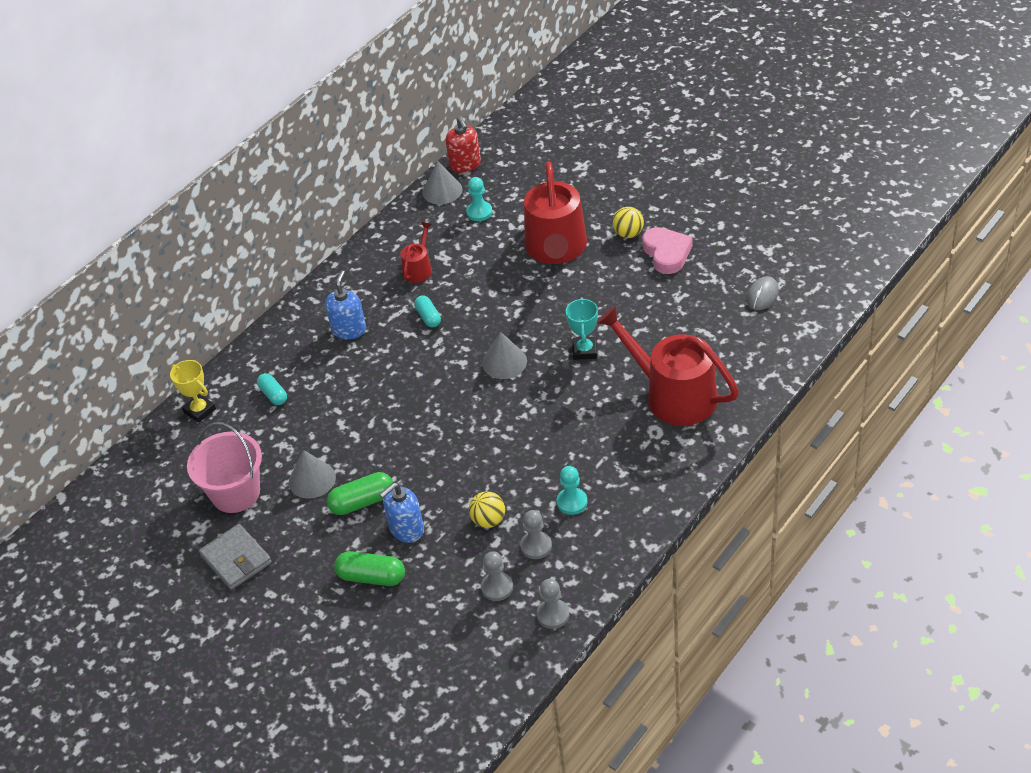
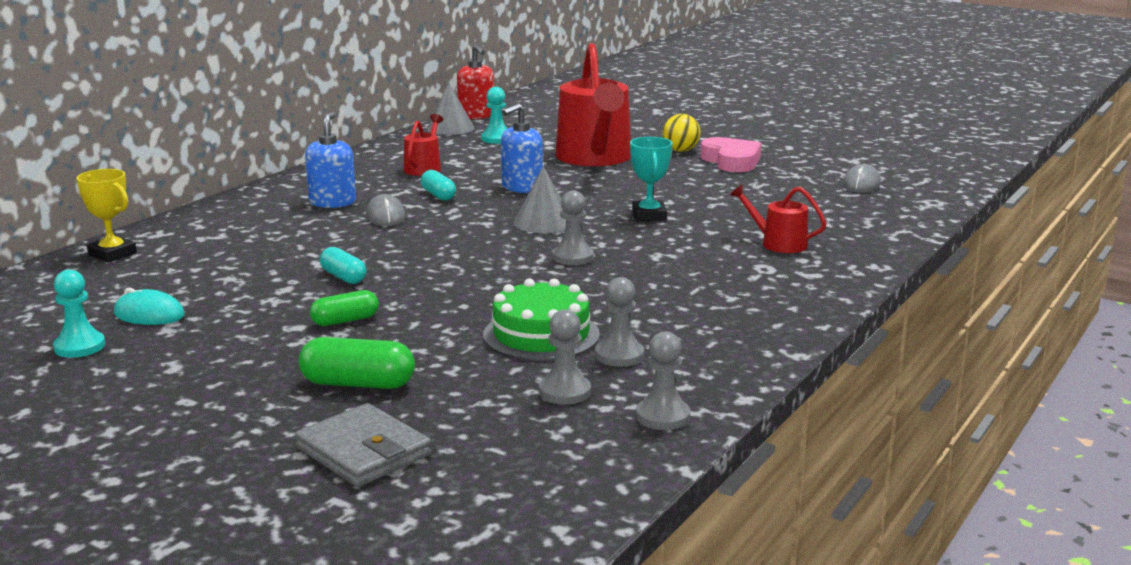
camera: 10 degrees left, 25 degrees down
(235, 493) = (149, 314): pink bucket -> turquoise mouse
(236, 559) = (135, 370): grey wallet -> grey wallet (363, 452)
(273, 395) = (222, 243): turquoise capsule -> turquoise capsule (343, 277)
(312, 479) = (269, 303): grey cone -> none
(362, 502) = (345, 321): green capsule -> green capsule, size x0.66
(388, 352) = (385, 216): none -> grey mouse
(406, 529) = (414, 342): blue soap dispenser -> blue soap dispenser (522, 187)
(488, 520) = (541, 334): yellow ball -> green cake
(520, 416) = (573, 257): none -> grey pawn
(572, 502) = (664, 319): turquoise pawn -> turquoise pawn (80, 347)
(673, 395) = (778, 243): red watering can -> red watering can, size x0.47

